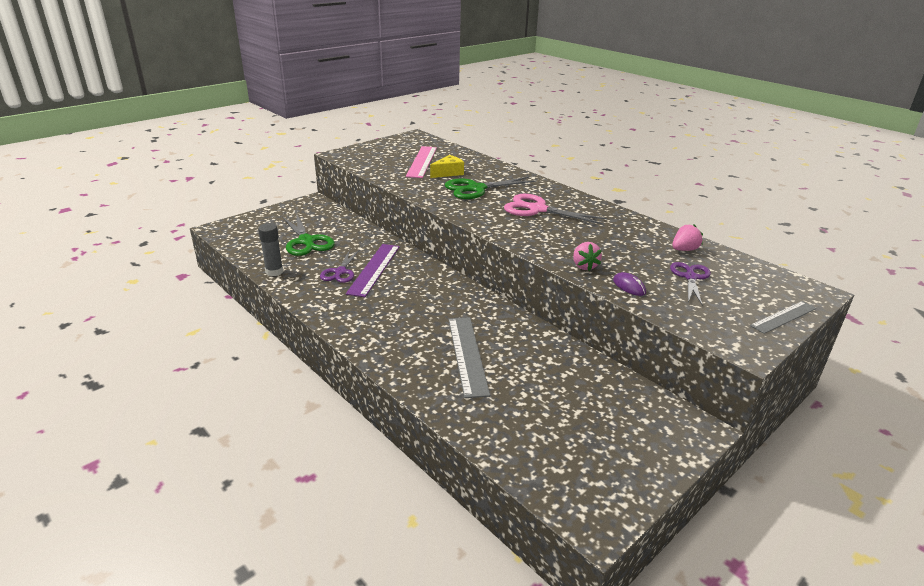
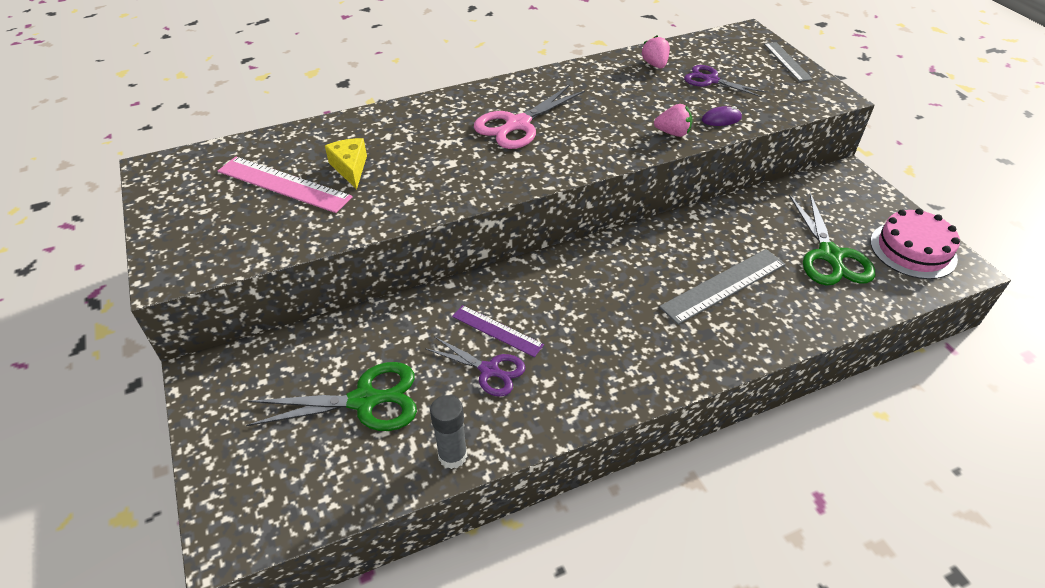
camera: 70 degrees left, 15 degrees up
(374, 269) = (497, 330): purple ruler -> purple ruler, size x0.63
(467, 355) = (724, 285): grey ruler -> grey ruler turned 45 degrees counterclockwise
(476, 189) = (425, 156): green scissors -> green scissors (830, 256)
(598, 478) = (913, 250): none -> pink cake

